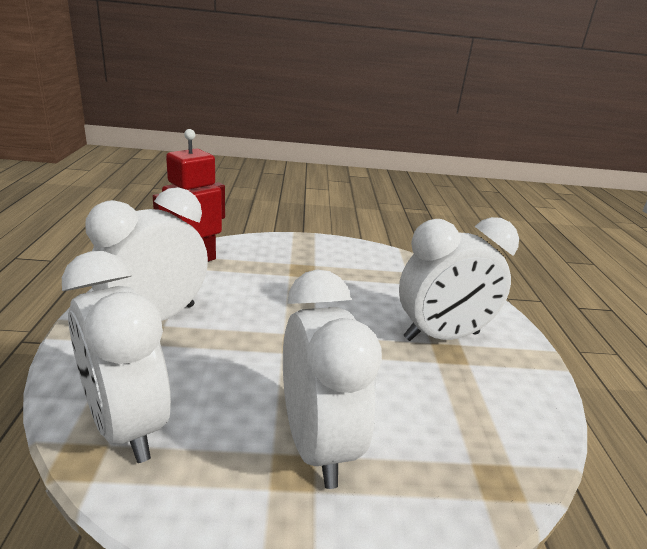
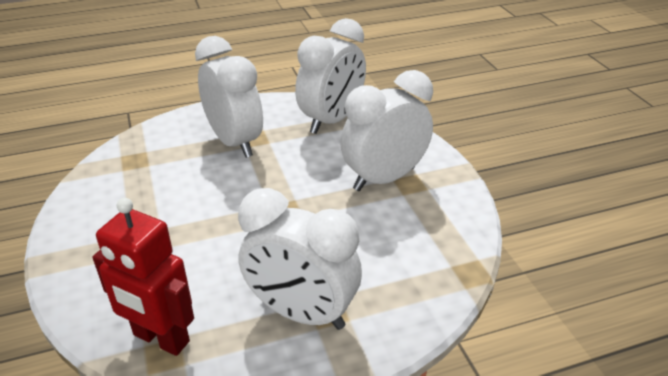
camera: 105 degrees left, 10 degrees up
(126, 425) = (431, 265): white clock -> white clock (332, 121)

